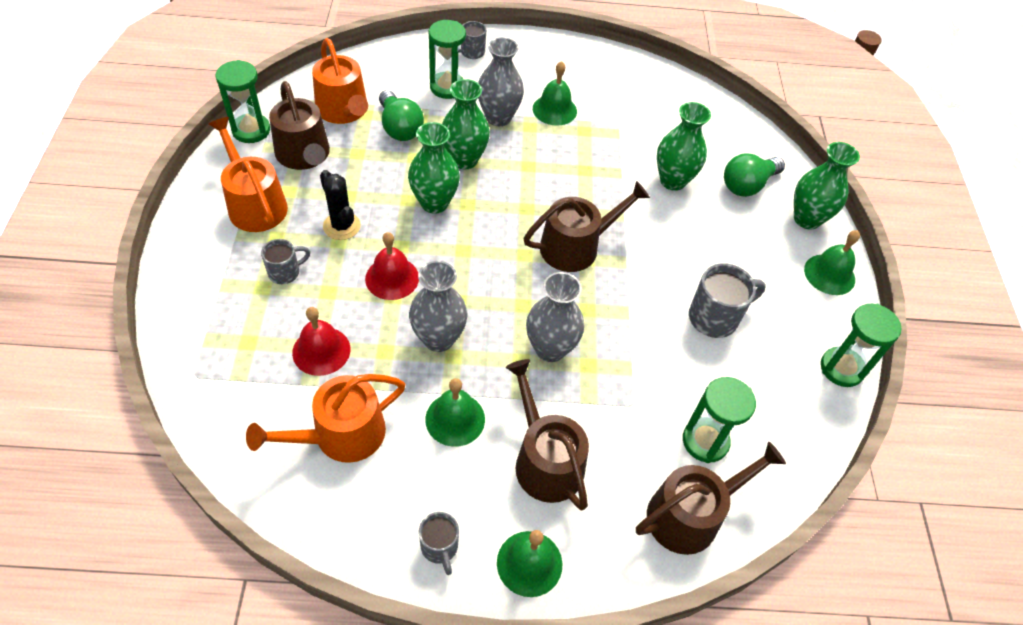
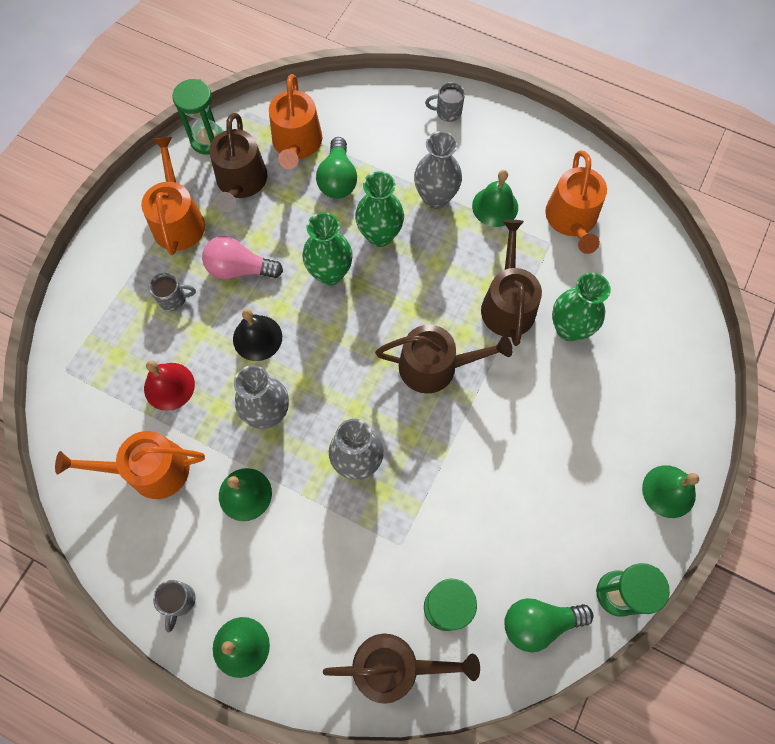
camera: 30 degrees right, 15 degrees up
(342, 226) = (239, 269): black cactus -> pink light bulb
(392, 278) = (257, 338): red bell -> black bell
(447, 87) = (404, 147): green hourglass -> none
(545, 460) = (299, 563): brown watering can -> brown watering can (507, 303)
(625, 102) = (572, 220): none -> orange watering can
(715, 318) = (525, 491): grey mug -> none
(747, 185) = (644, 361): green light bulb -> green light bulb (538, 623)
(807, 219) = (683, 422): green vase -> none

